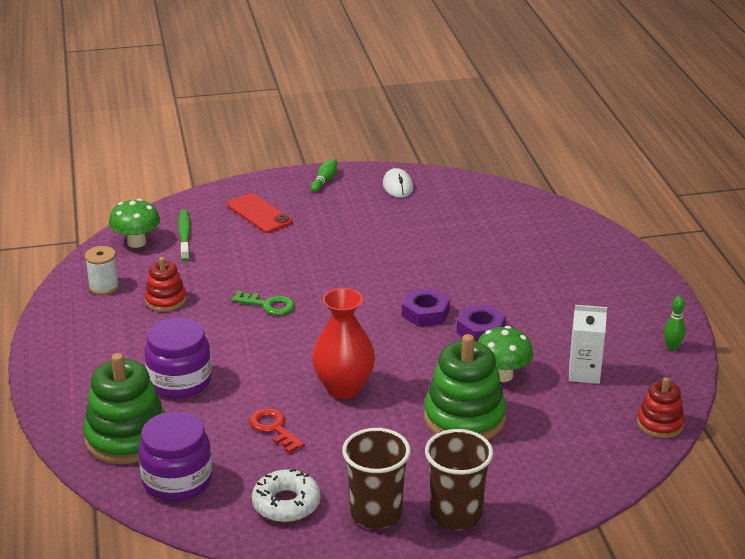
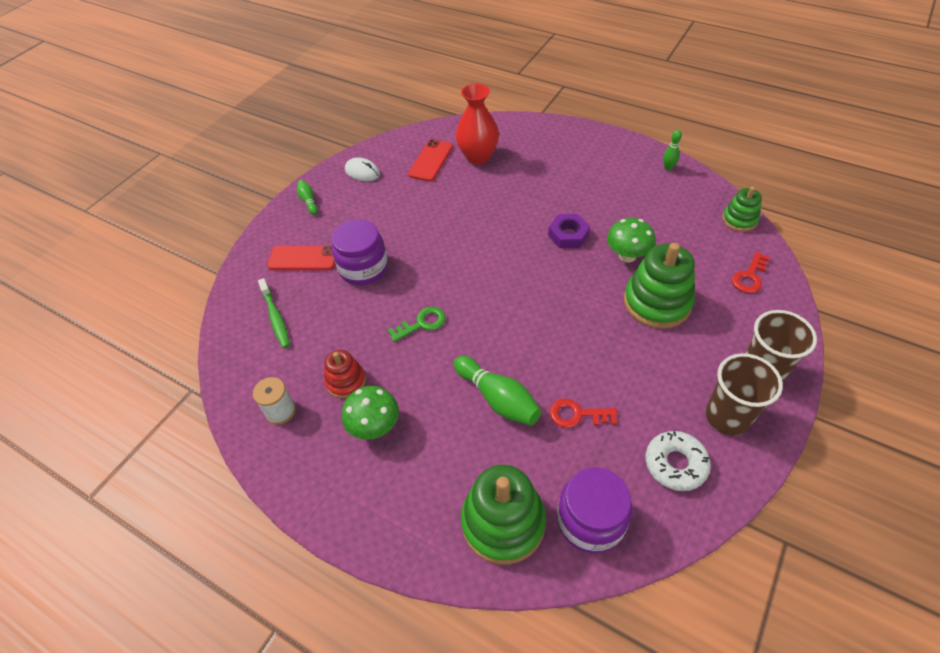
camera: 45 degrees left, 20 degrees up
(136, 242) = (246, 352): green mushroom -> green mushroom (375, 426)
(180, 381) = (462, 438): purple jar -> purple jar (363, 268)
(184, 236) = (275, 317): green toothbrush -> green toothbrush turned 150 degrees counterclockwise
(240, 380) = (498, 398): none -> green bowling pin
(344, 388) = (565, 344): red vase -> red vase (478, 157)
(425, 313) = (522, 248): purple nut -> none
(466, 211) = (431, 160): none -> red phone
(581, 461) = (749, 276): none -> red key
(584, 373) = (659, 219): white carton -> none
(660, 424) = (739, 220): red stacking toy -> green stacking toy

